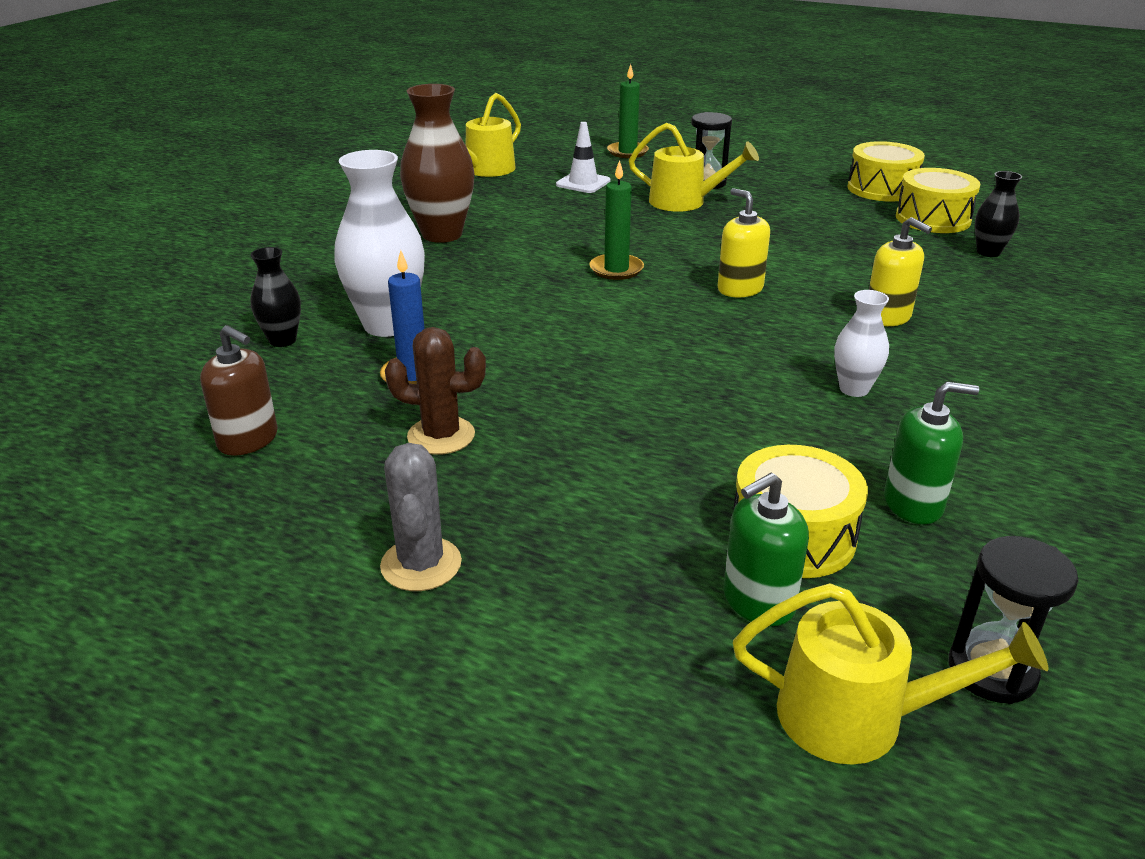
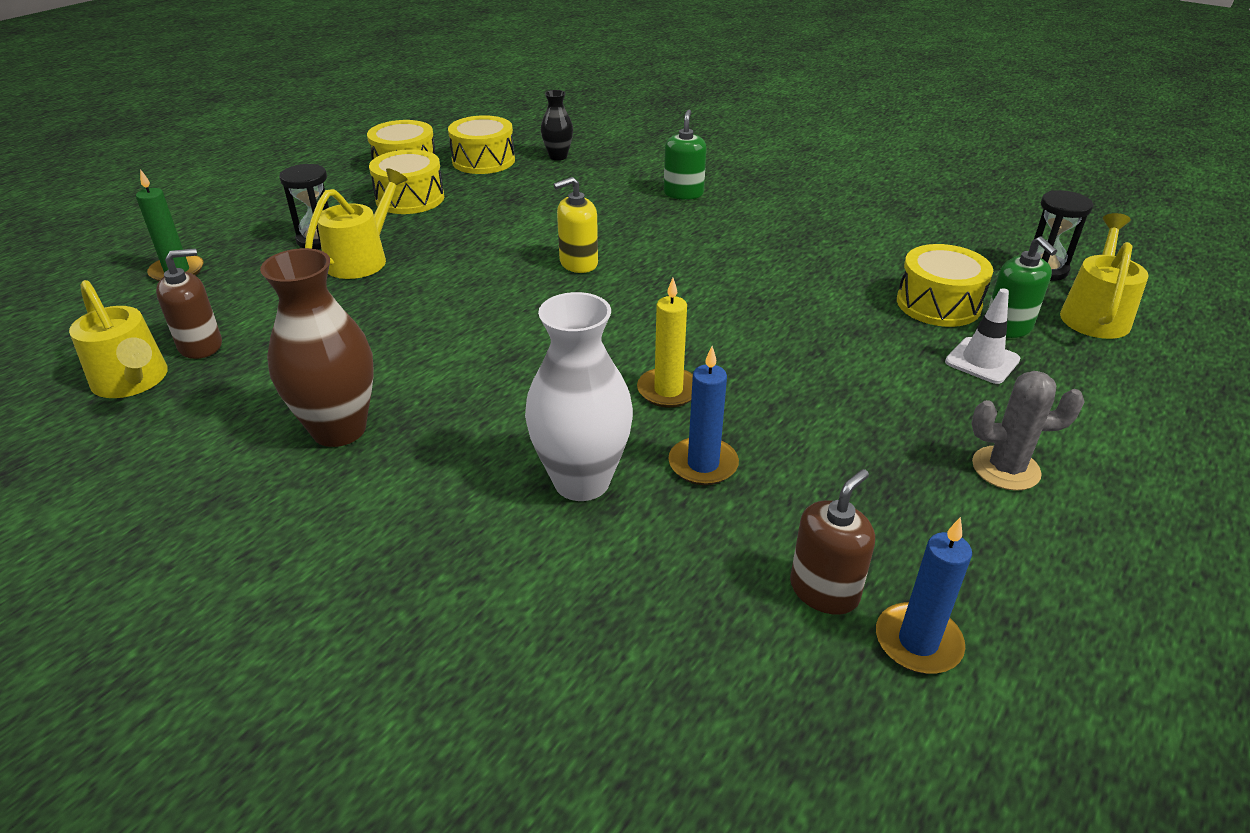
camera: 80 degrees left, 5 degrees up
(179, 487) = (918, 642): none -> blue candle
(282, 340) = (595, 573): black vase -> none
(441, 436) = (817, 450): brown cactus -> none
(524, 352) = (668, 390): none -> yellow candle
(532, 178) = (201, 346): none -> brown soap dispenser
(583, 183) = (252, 312): white traffic cone -> white traffic cone (982, 361)
(616, 269) = (507, 319): green candle -> none
(813, 201) = (410, 199): none -> yellow drum
(854, 389) = (757, 248): white vase -> none
(887, 317) = (651, 214): yellow soap dispenser -> none
(913, 504) = (898, 258): green soap dispenser -> green soap dispenser (683, 193)

